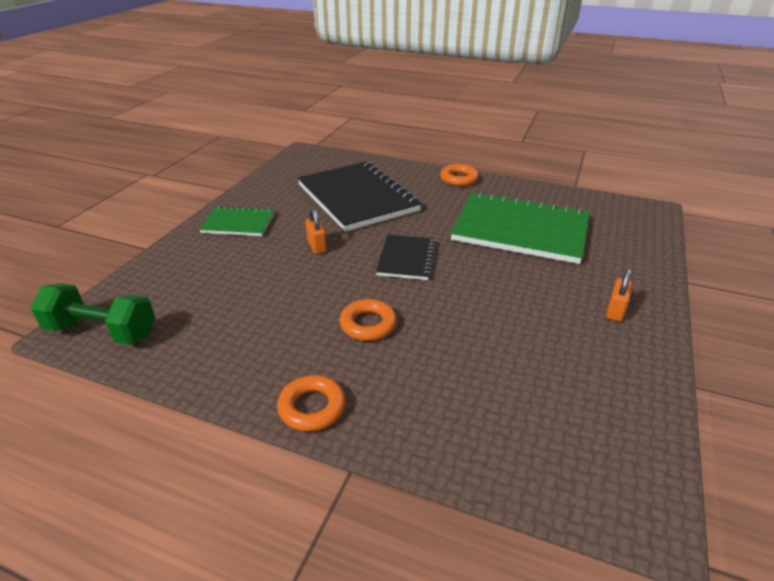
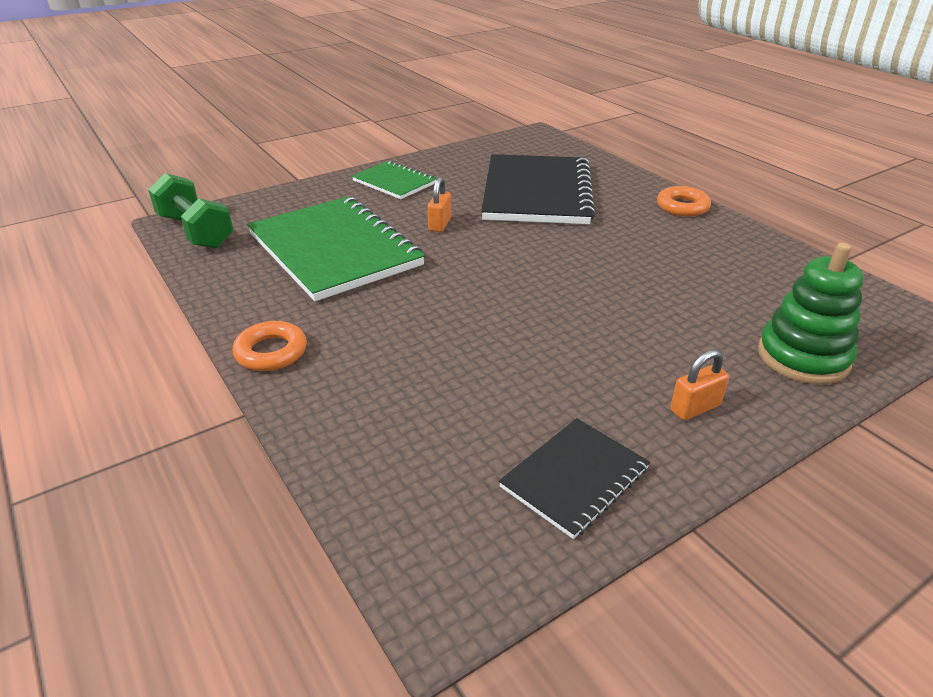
camera: 35 degrees right, 0 degrees up
(368, 324) = (400, 308): orange ring -> none
(406, 259) = (514, 265): black notebook -> black notebook (574, 478)
(520, 230) = (688, 282): green notebook -> green notebook (334, 250)
(626, 254) = (803, 357): none -> green stacking toy

